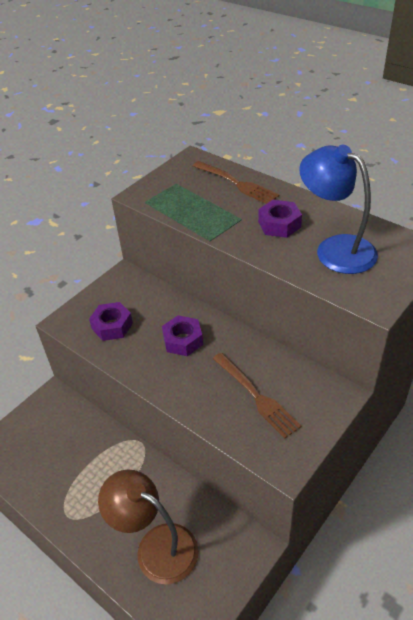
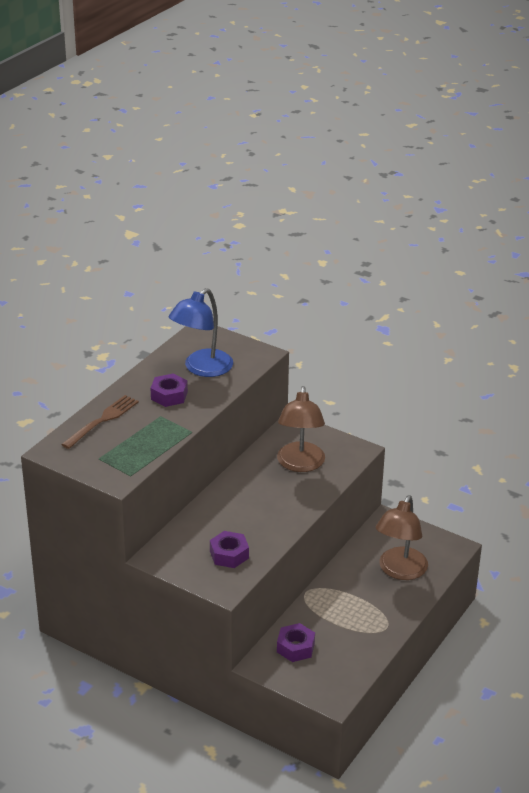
camera: 100 degrees left, 10 degrees down
(183, 340) = (244, 508): purple nut -> purple nut (295, 647)
(256, 396) = (300, 464): brown fork -> brown lamp

